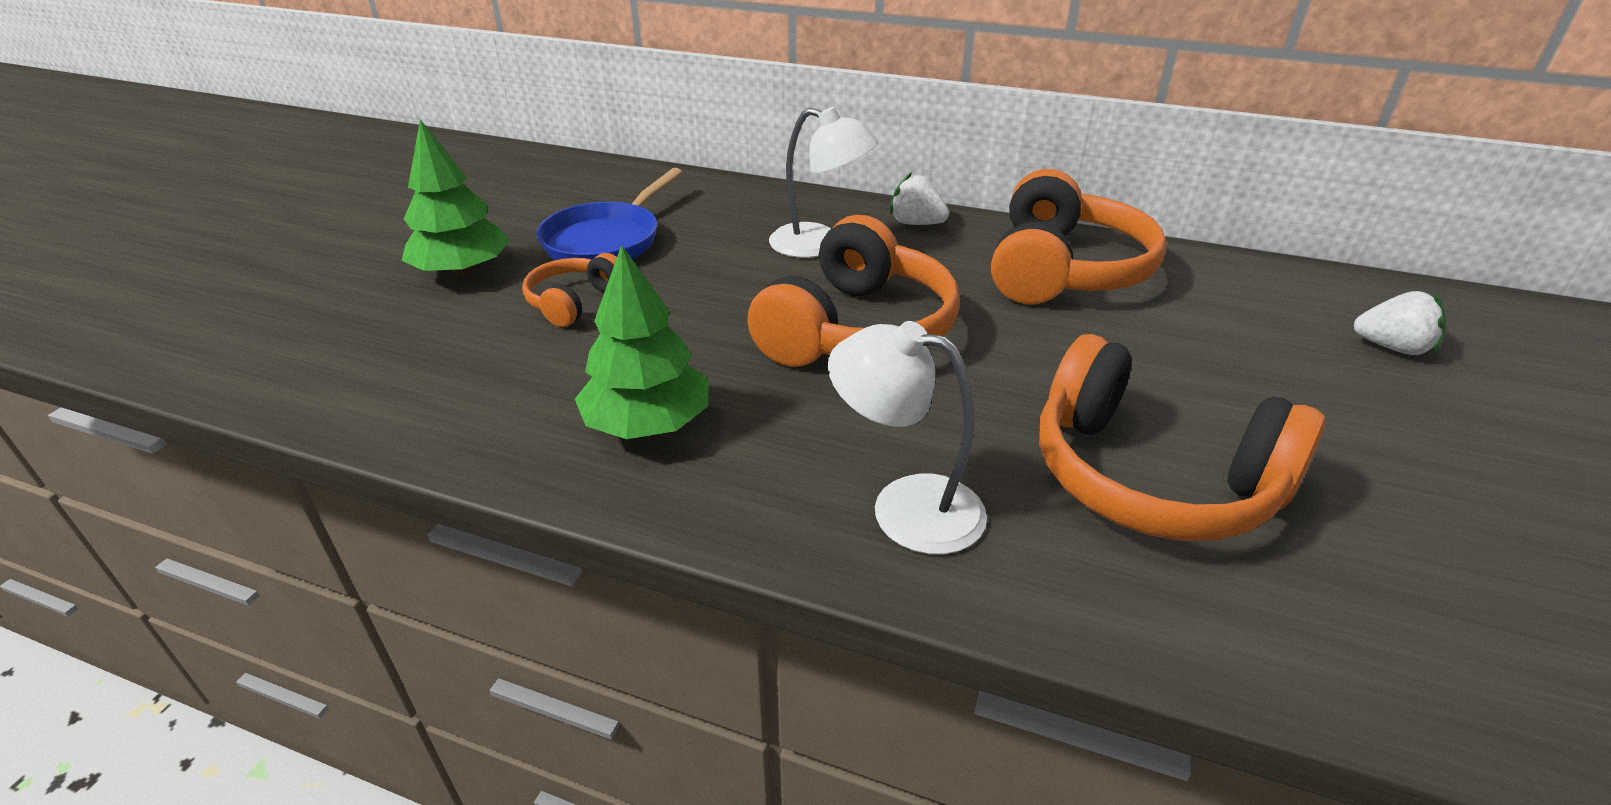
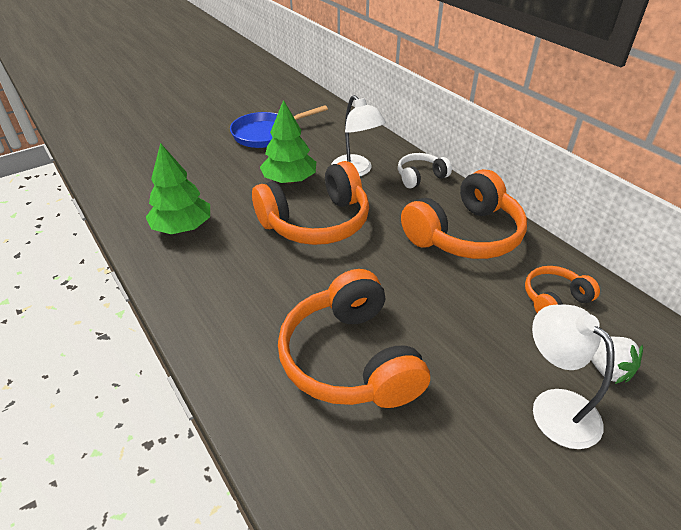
camera: 35 degrees right, 5 degrees up
(463, 271) = (197, 129): green tree -> green tree (289, 180)
(574, 302) = (220, 160): orange headphones -> orange headphones (554, 299)
(905, 507) = (229, 312): white lamp -> white lamp (554, 406)
(916, 223) = (420, 177): white strawberry -> white headphones

